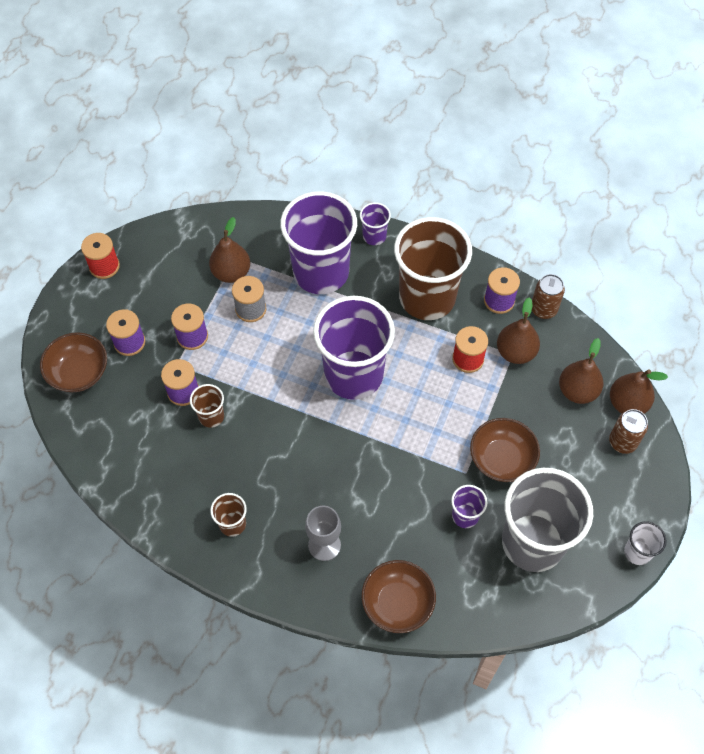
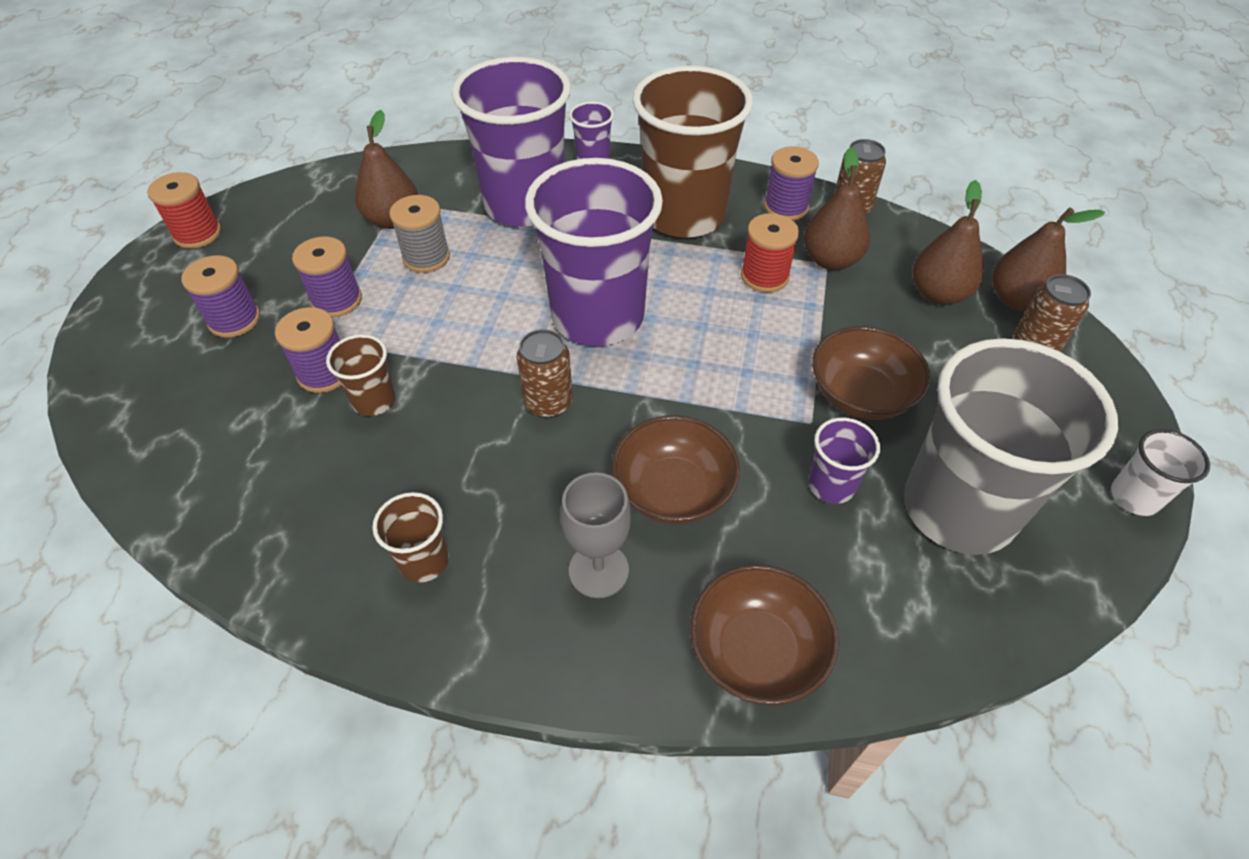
camera: 10 degrees left, 10 degrees down
(79, 372) = (146, 370): brown bowl -> brown bowl (673, 491)
(313, 434) = (548, 403): none -> brown can

